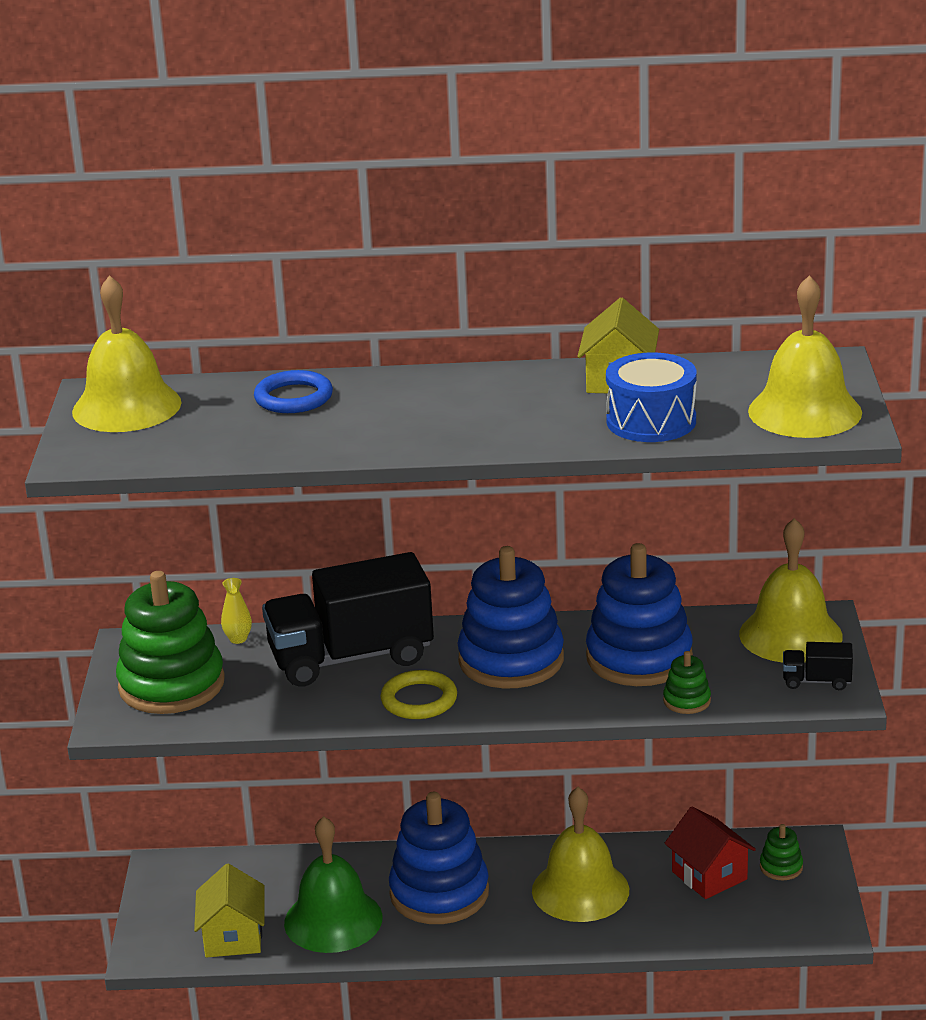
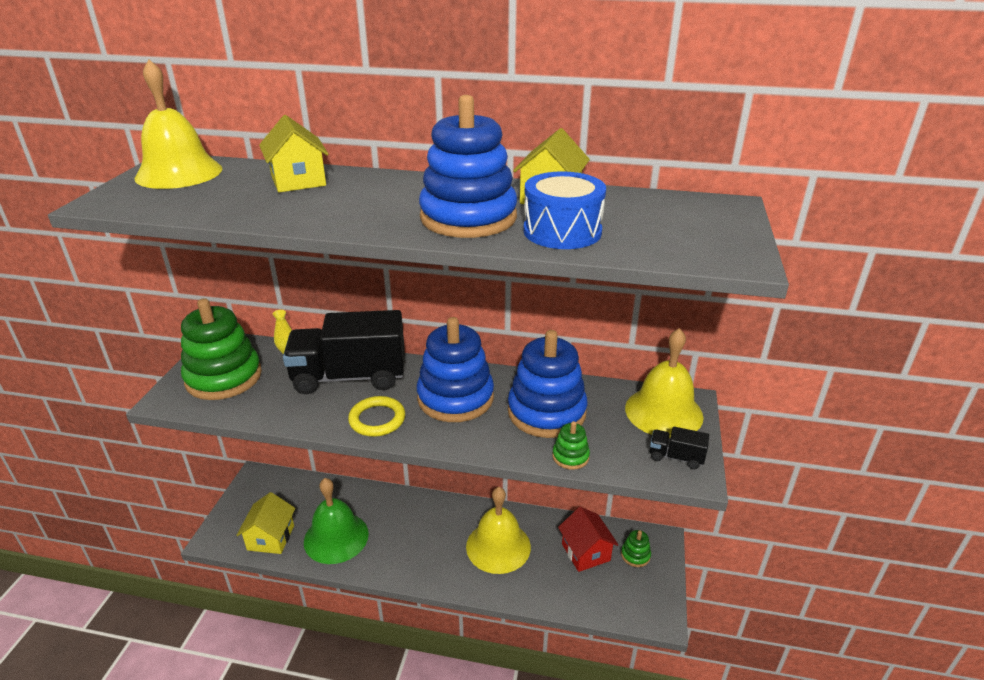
camera: 10 degrees right, 5 degrees up
(293, 398) = (298, 181): blue ring -> yellow house
(439, 893) = (409, 530): blue stacking toy -> blue stacking toy (468, 217)
(805, 411) = (700, 240): yellow bell -> none

